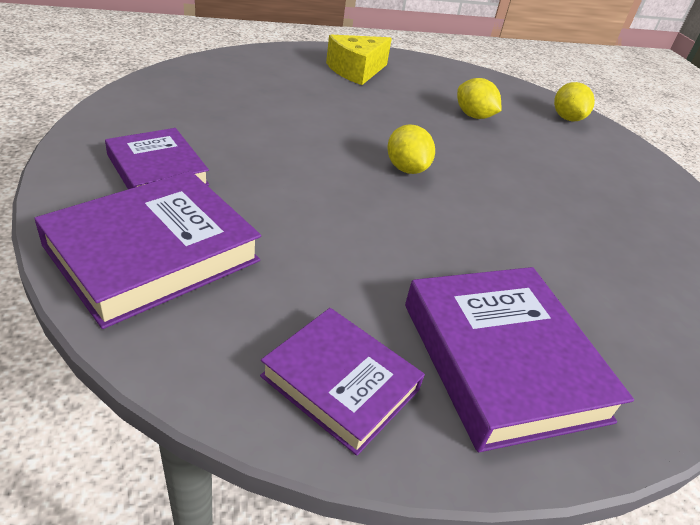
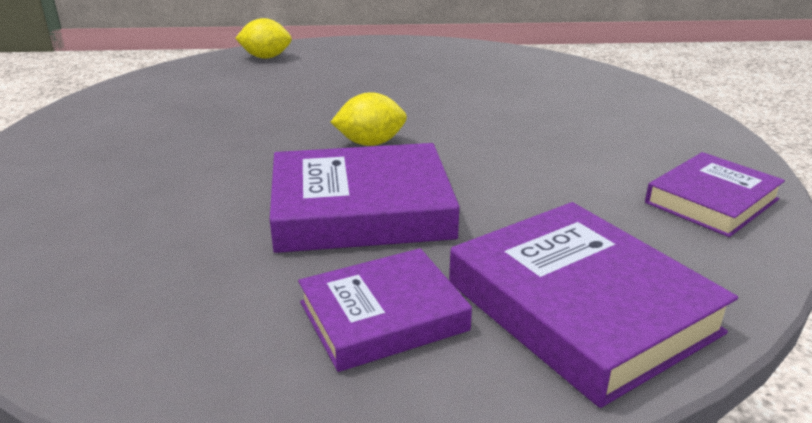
camera: 75 degrees left, 10 degrees down
(356, 71) = (93, 150): yellow cheese -> none
(473, 116) = (252, 96): yellow lemon -> none
(502, 360) = (646, 137): purple book -> purple book (361, 209)

